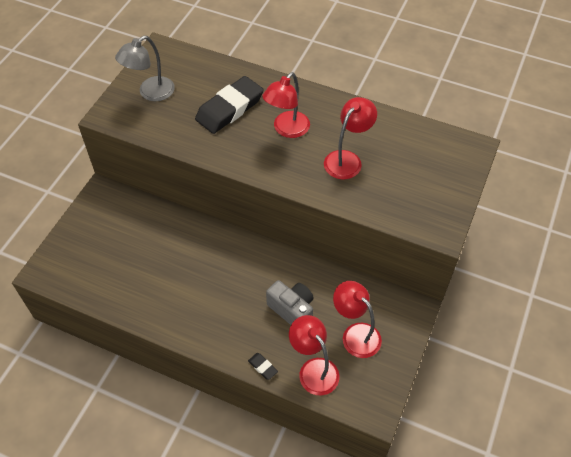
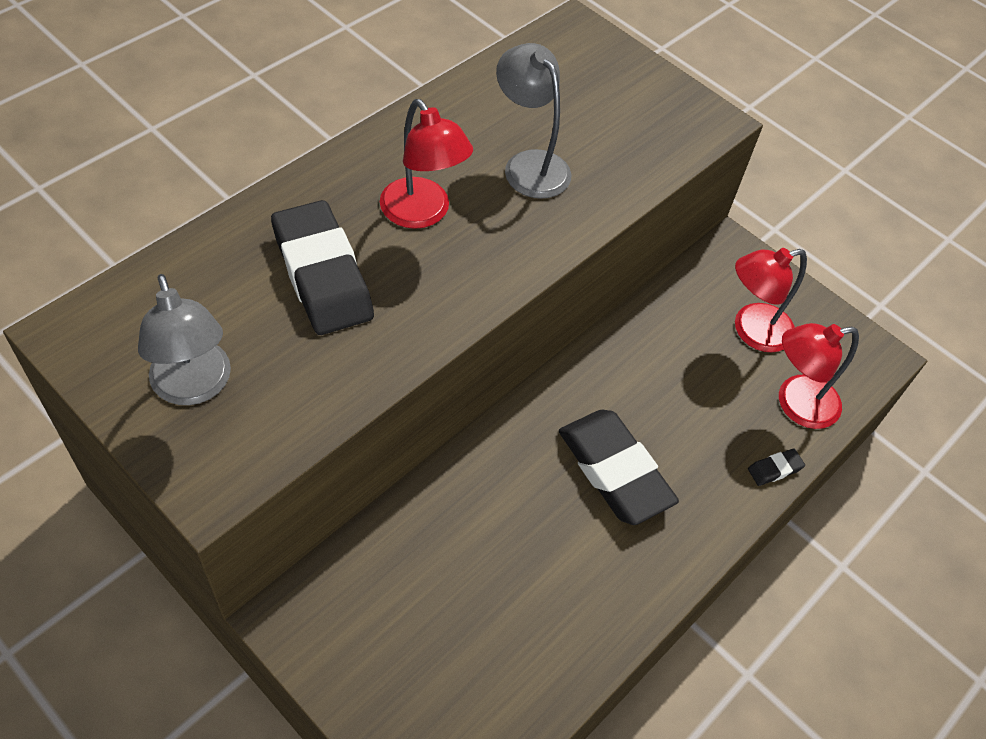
camera: 75 degrees left, 0 degrees up
(227, 290) = (614, 471): none -> black eraser
(292, 310) = (685, 393): grey camera -> none
(347, 159) = (529, 164): red lamp -> grey lamp

